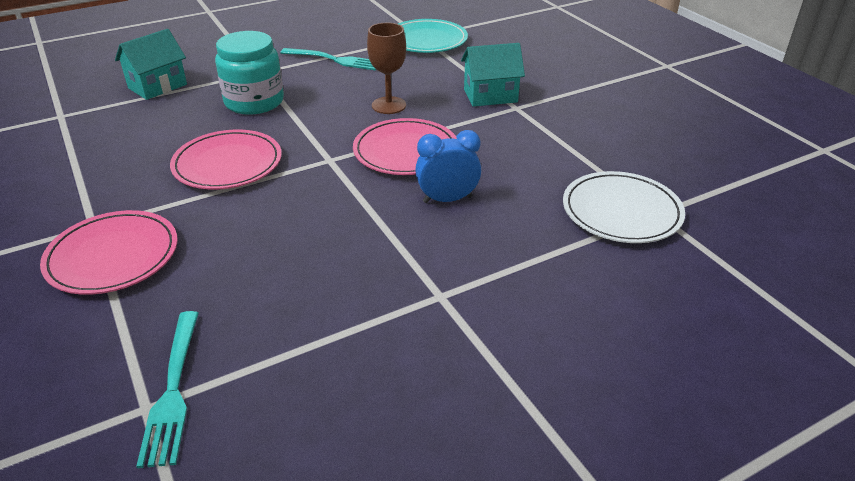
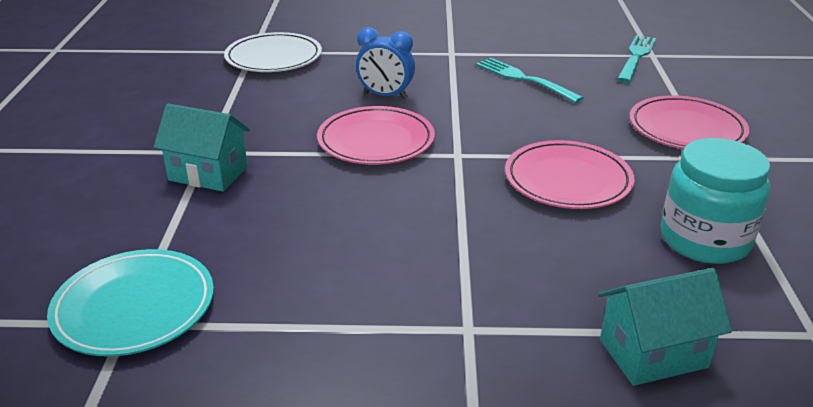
camera: 150 degrees left, 5 degrees down
(254, 102) = (502, 261): turquoise jar -> turquoise jar (704, 239)
(334, 60) = (326, 313): turquoise fork -> turquoise fork (524, 79)
(389, 105) = (335, 198): brown goblet -> none

